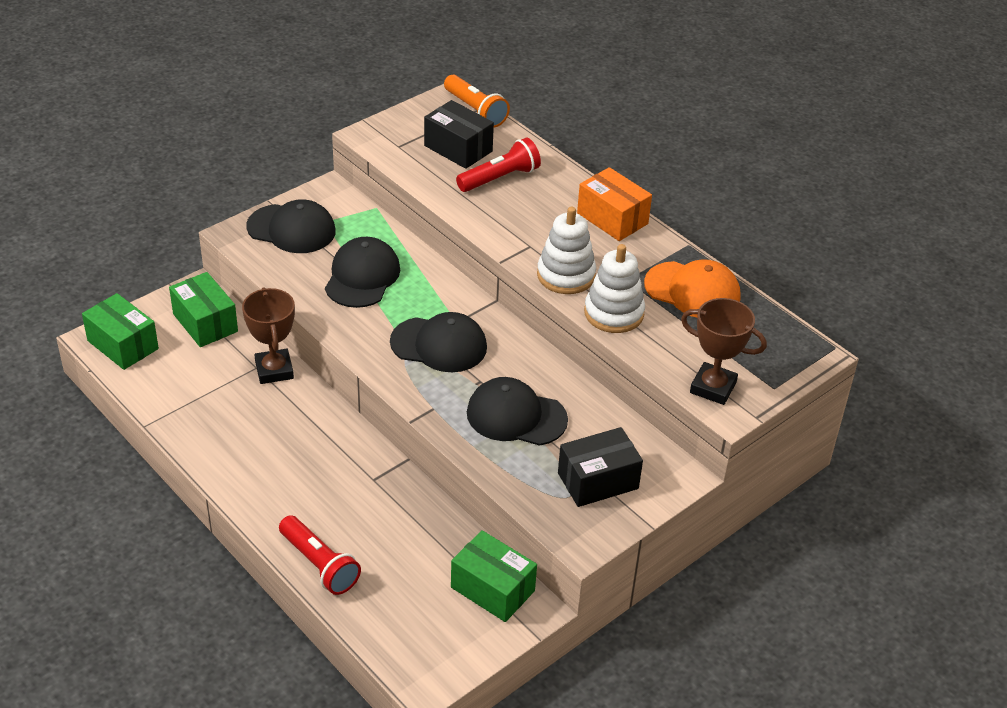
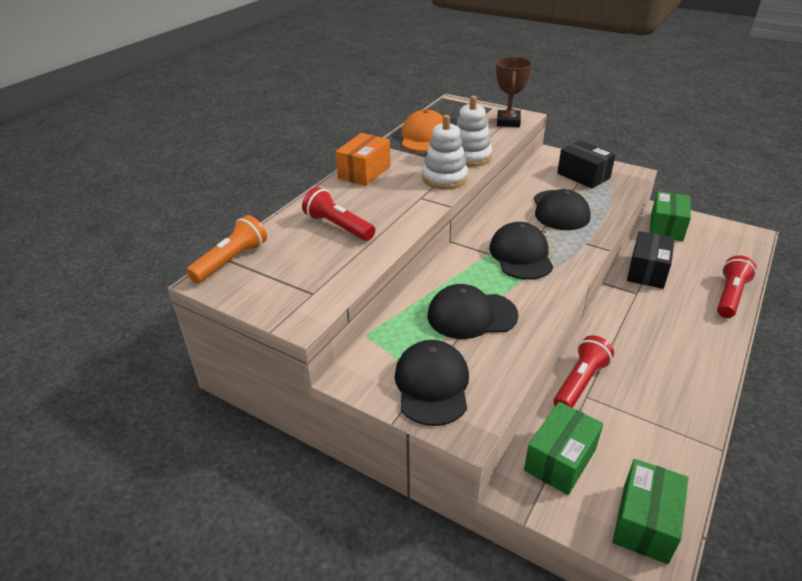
camera: 105 degrees left, 5 degrees down
(274, 370) = (580, 382): brown trophy -> red flashlight
(458, 148) = (301, 257): black box -> black box (647, 271)

